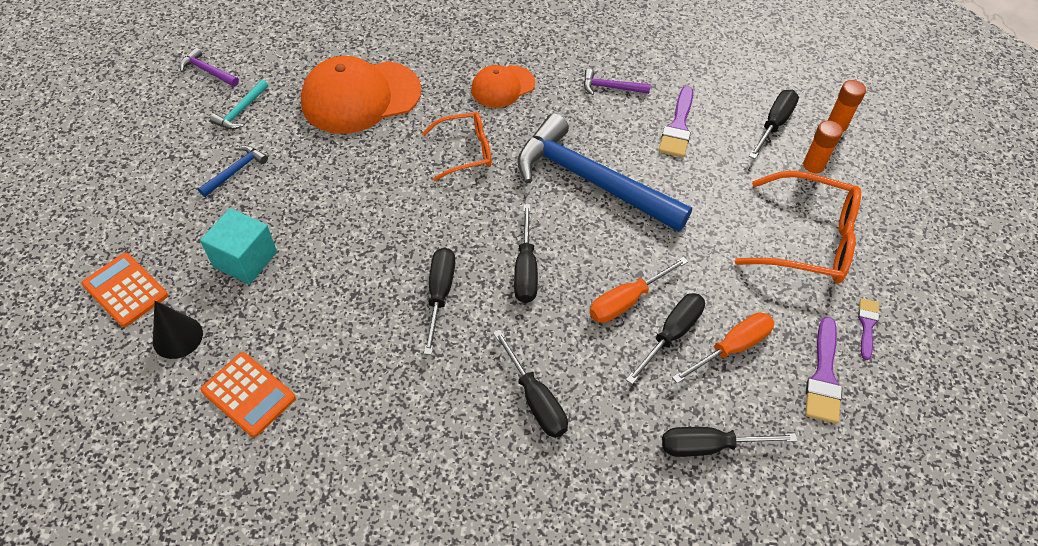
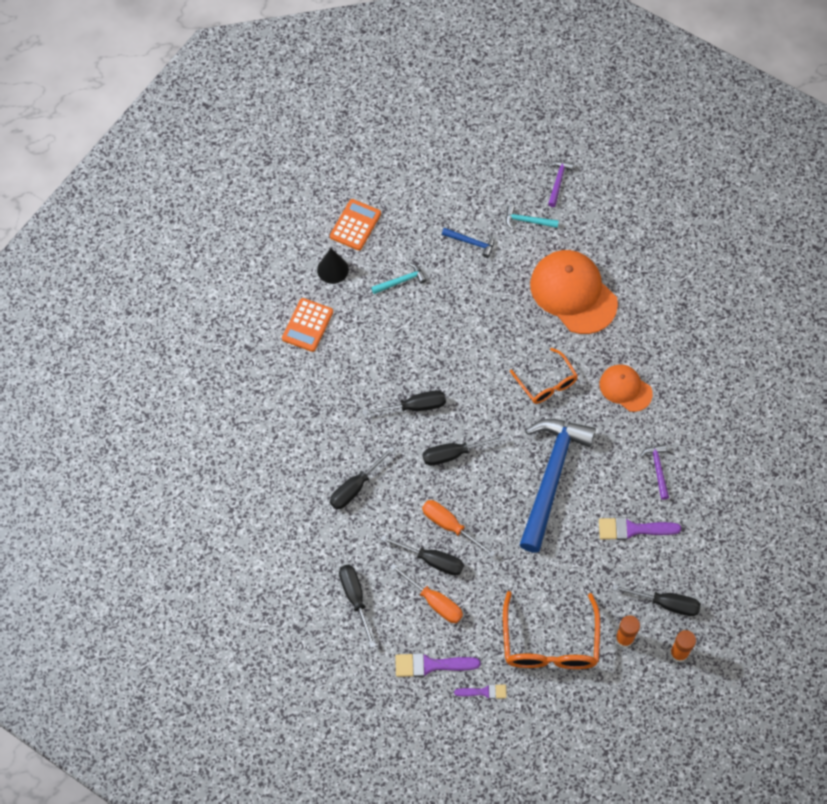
camera: 75 degrees right, 10 degrees up
(245, 259) = (401, 281): turquoise cube -> turquoise hammer

